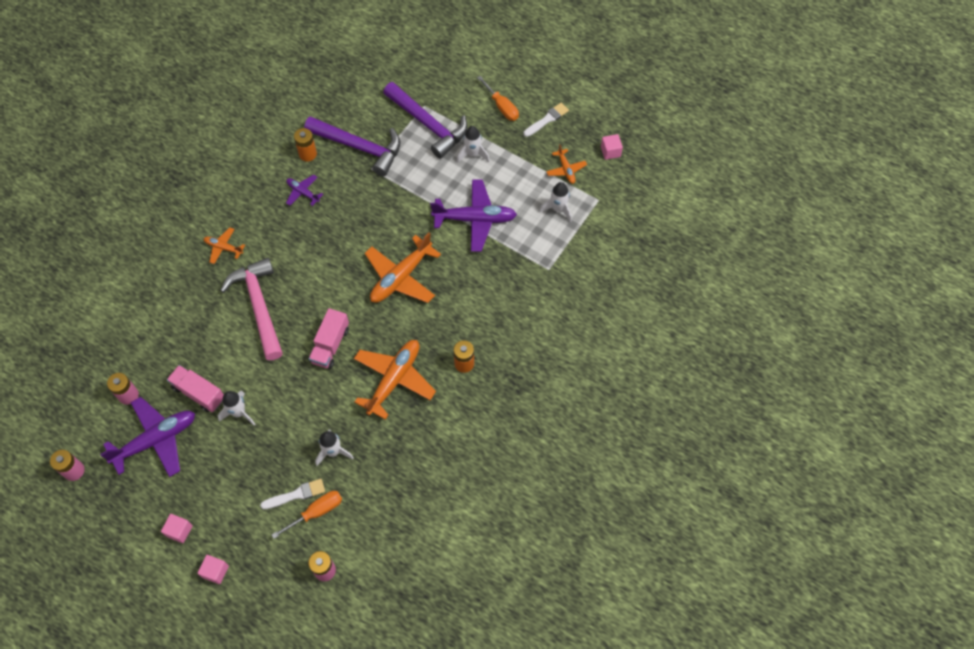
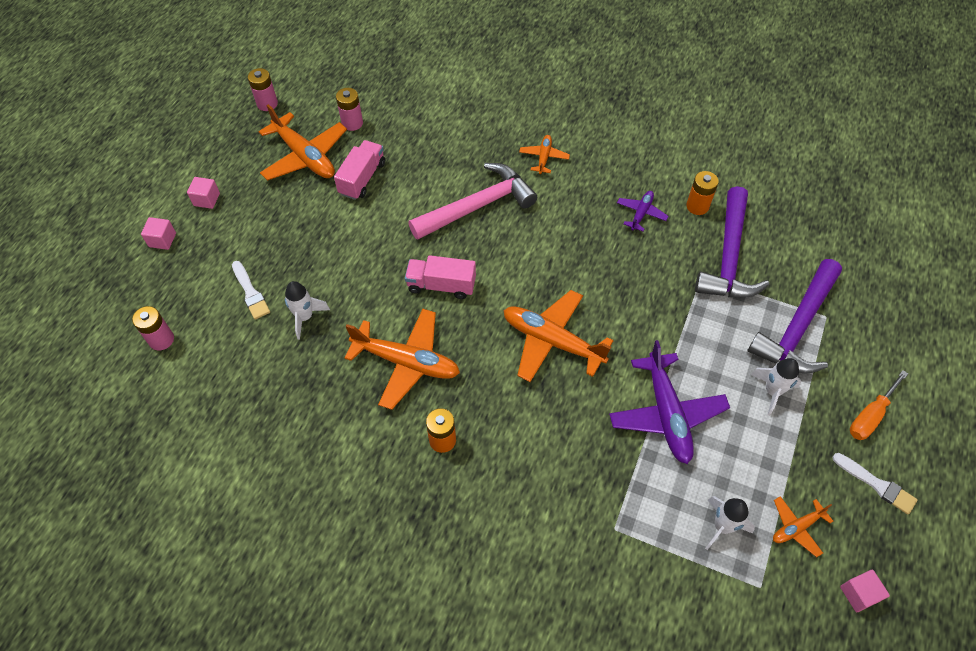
camera: 80 degrees right, 5 degrees down
(156, 440) = (305, 156): purple plane -> orange plane
(239, 413) = (343, 218): white rocket -> none
(316, 512) = (230, 316): orange screwdriver -> none

